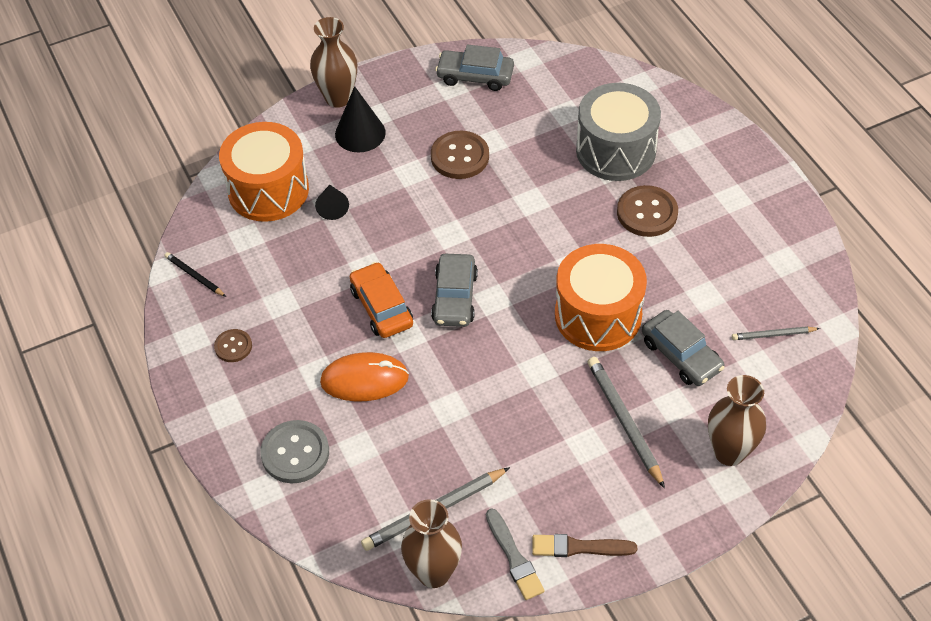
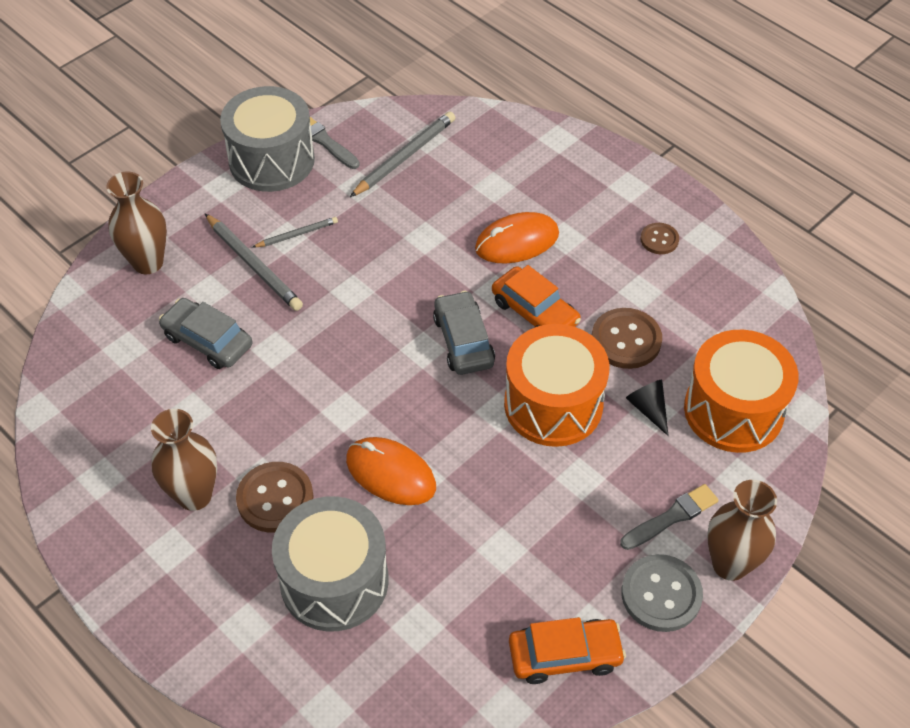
camera: 160 degrees right, 0 degrees up
(194, 276) = (745, 295): black pencil -> none
(295, 453) = (547, 169): grey button -> grey button (661, 594)
(360, 133) = (671, 517): black cone -> grey brush
(434, 573) = (387, 117): brown vase -> brown vase (194, 495)
(460, 157) = (531, 517): brown button -> brown button (626, 340)
(475, 76) = (565, 656): grey car -> orange car
(553, 209) = (390, 473): none -> orange mouse
(579, 547) = (272, 160): brown brush -> grey drum
(598, 315) = (304, 360): orange drum -> orange drum (553, 404)
(773, 335) = (110, 386): grey pencil -> grey pencil (297, 234)

